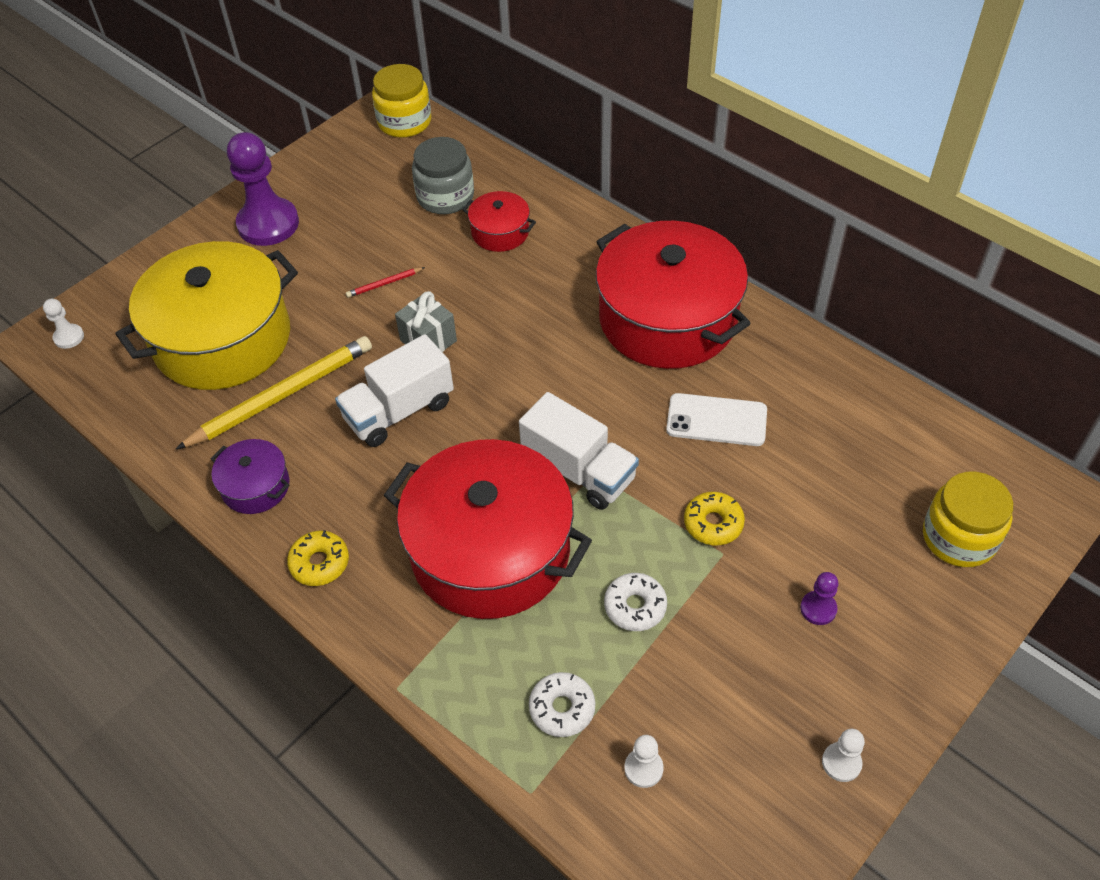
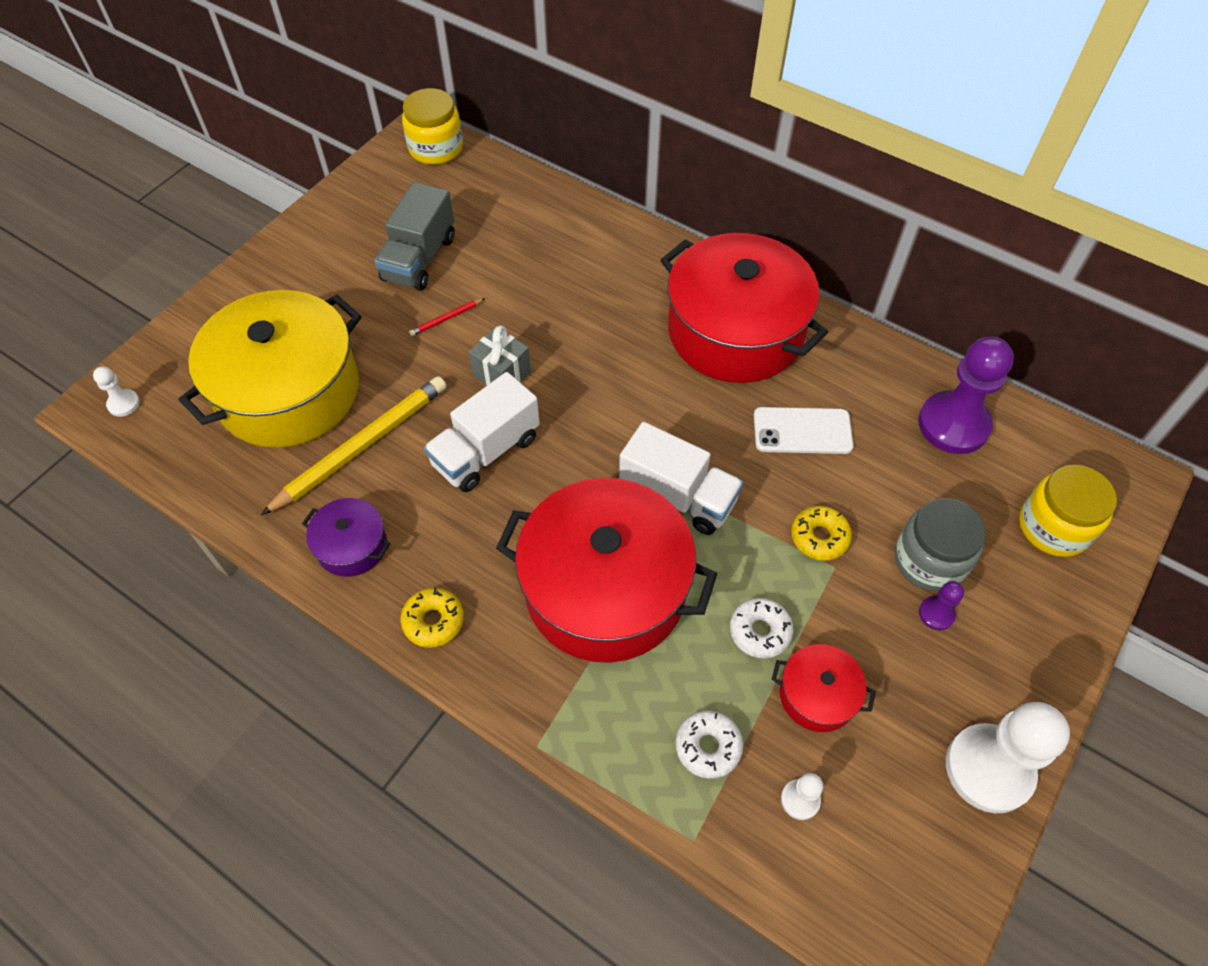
camera: 10 degrees left, 5 degrees up
(268, 224) = (315, 265): purple pawn -> purple pawn (953, 424)
(369, 225) = (419, 259): none -> grey truck
(445, 197) = (491, 223): grey jar -> grey jar (929, 560)
(500, 232) = (553, 256): red pot -> red pot (817, 695)
(841, 763) = (989, 769): white pawn -> white pawn, size x2.24

